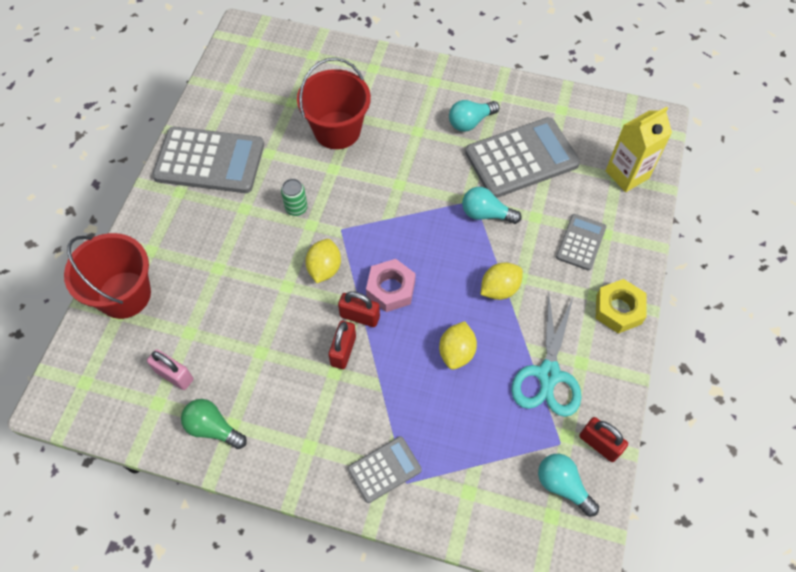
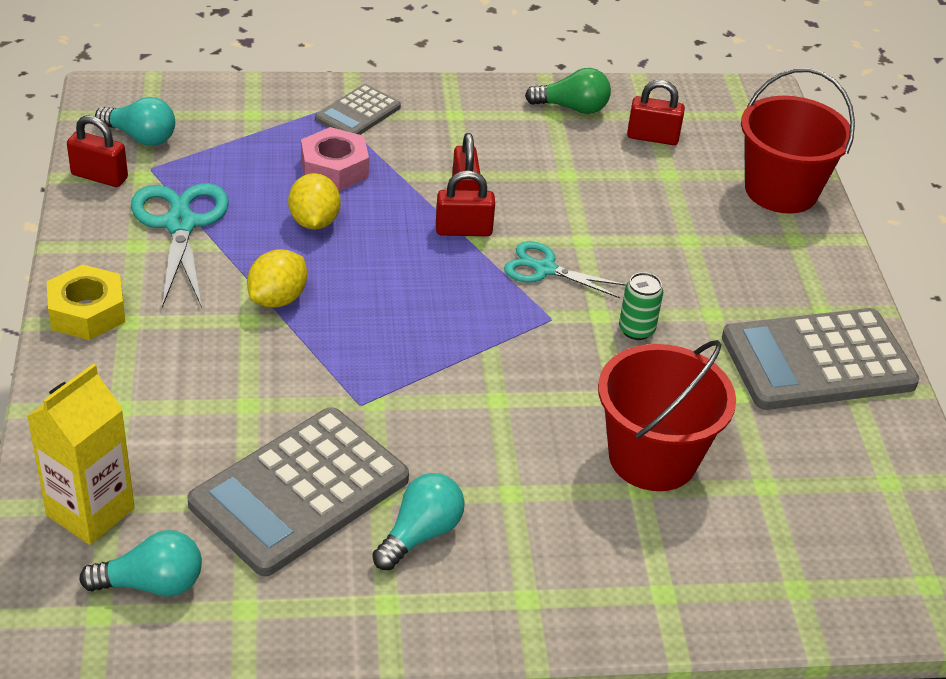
camera: 155 degrees right, 20 degrees down
(174, 375) = (652, 137): pink padlock -> red padlock
(324, 268) = (544, 269): yellow lemon -> turquoise scissors
(391, 289) = (437, 266): pink nut -> pink nut (334, 168)
(486, 214) = (333, 389): turquoise light bulb -> turquoise light bulb (152, 584)
(580, 242) = (162, 385): grey calculator -> none

